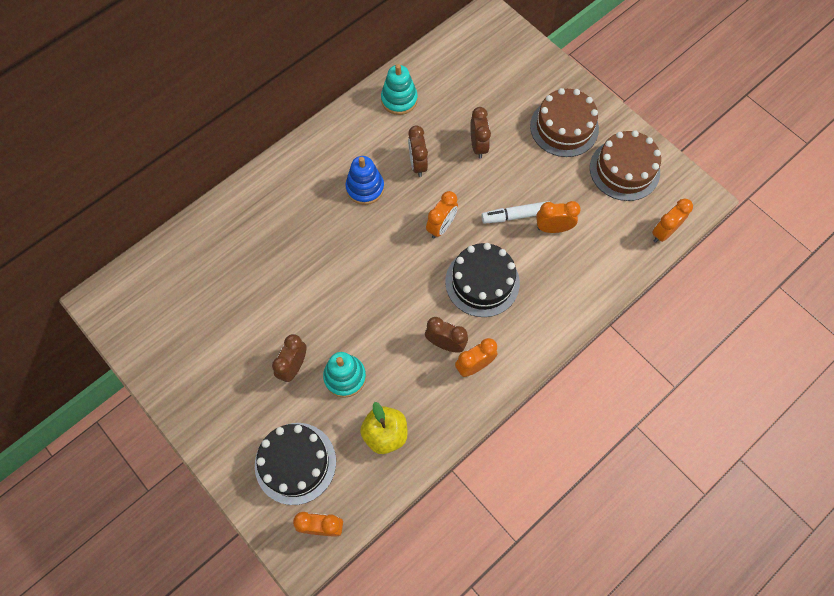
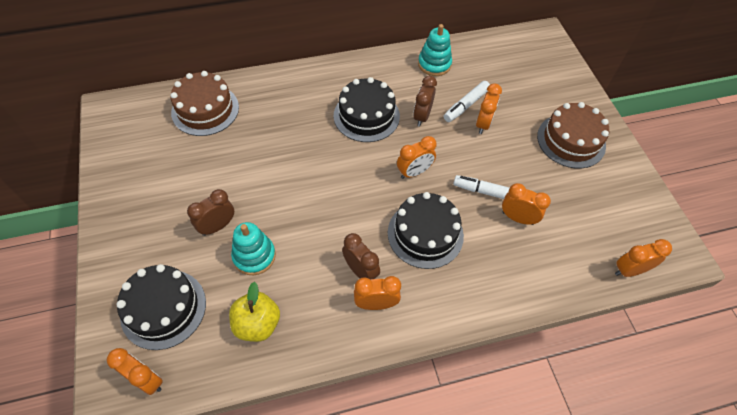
camera: 25 degrees right, 10 degrees down
(365, 188) = (366, 116): blue stacking toy -> black cake
(452, 133) = (466, 105): none -> white marker
(478, 146) = (483, 124): brown clock -> orange clock
(624, 170) = (614, 198): brown cake -> brown cake (205, 110)

